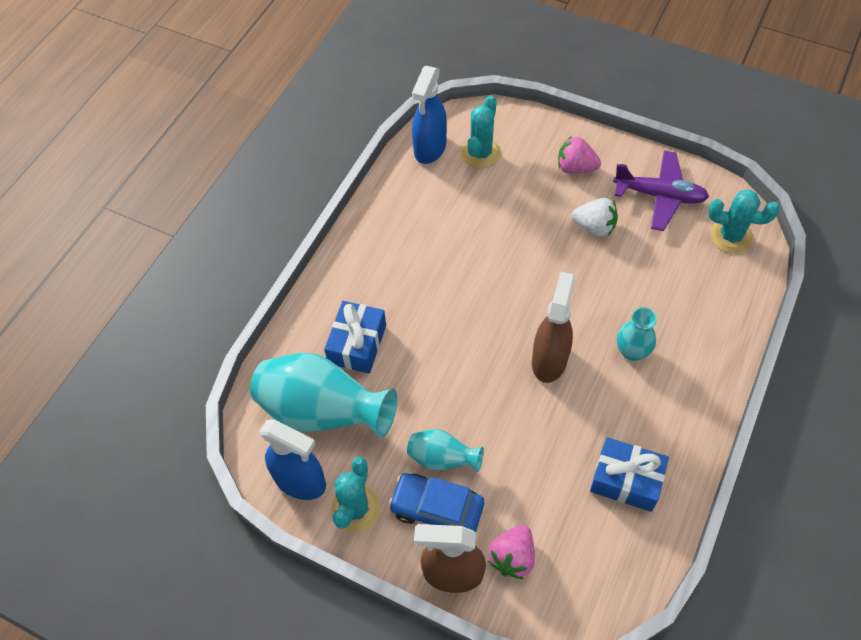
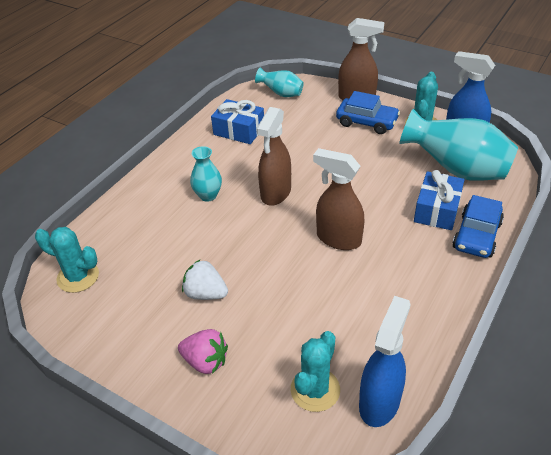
camera: 175 degrees left, 15 degrees down
(320, 310) = (476, 235): none -> blue car
(442, 458) = (363, 144): turquoise vase -> turquoise vase (281, 94)
(469, 298) = (338, 239): none -> brown spray bottle
(512, 557) = (319, 103): pink strawberry -> none
(659, 196) = (126, 321): purple plane -> none

